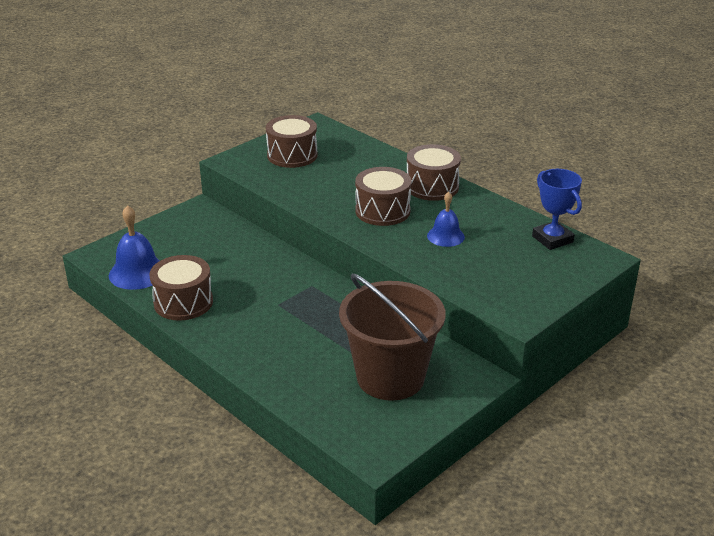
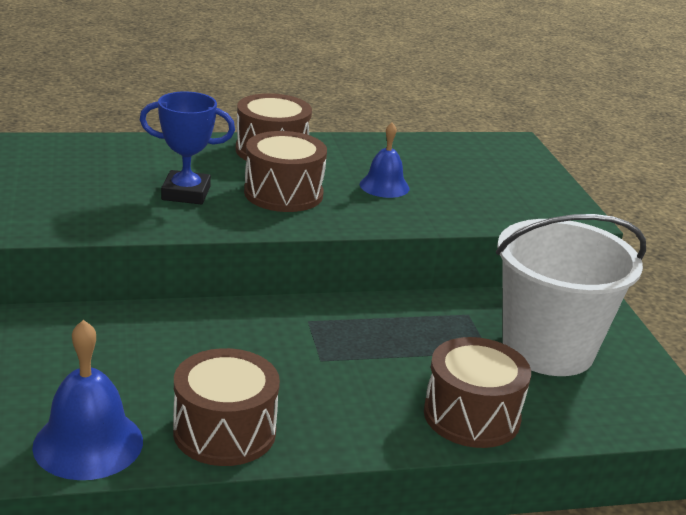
camera: 60 degrees left, 5 degrees down
(292, 155) = (58, 187): brown drum -> brown drum (471, 416)
(390, 377) = (548, 349): brown bucket -> white bucket
(552, 239) = (456, 146): blue trophy -> blue trophy (186, 193)

